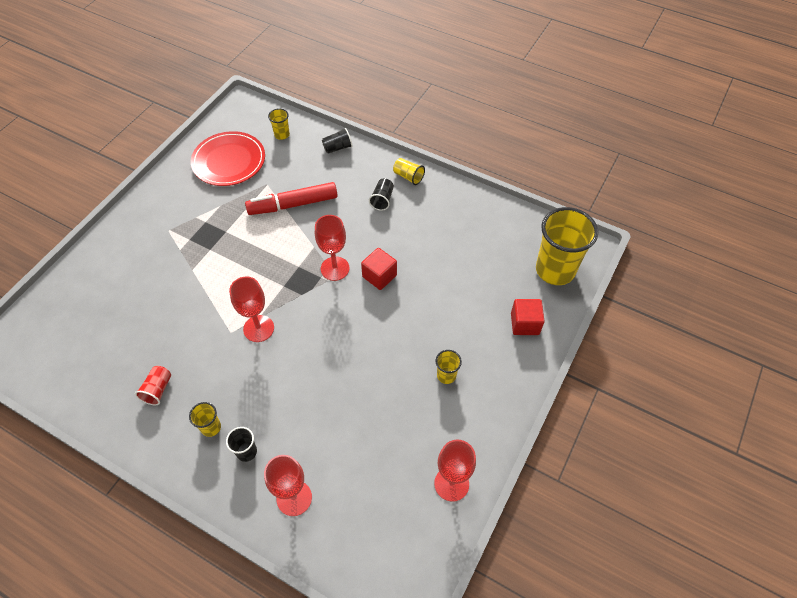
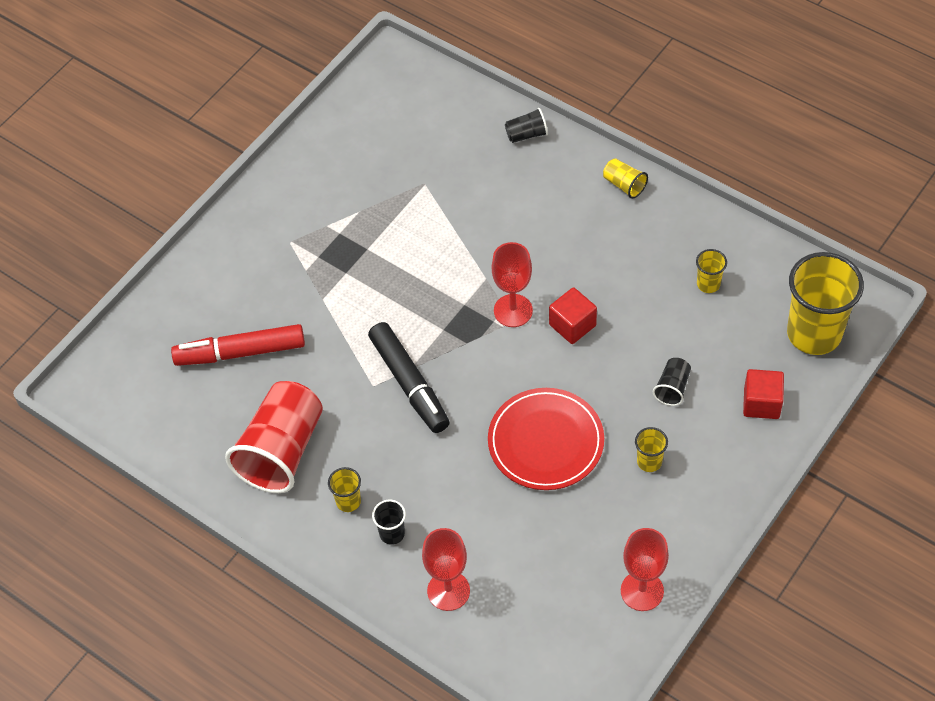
camera: 10 degrees right, 0 degrees up
(158, 389) = (282, 451): red cup -> red cup, size x2.27
(229, 161) = (372, 145): red plate -> red plate (545, 441)
(258, 328) = (409, 383): red goblet -> black marker
(282, 135) = (447, 109): yellow cup -> yellow cup (708, 284)
(293, 204) = (460, 216): red marker -> red marker (240, 352)
(382, 200) = (584, 217): black cup -> black cup (672, 388)

